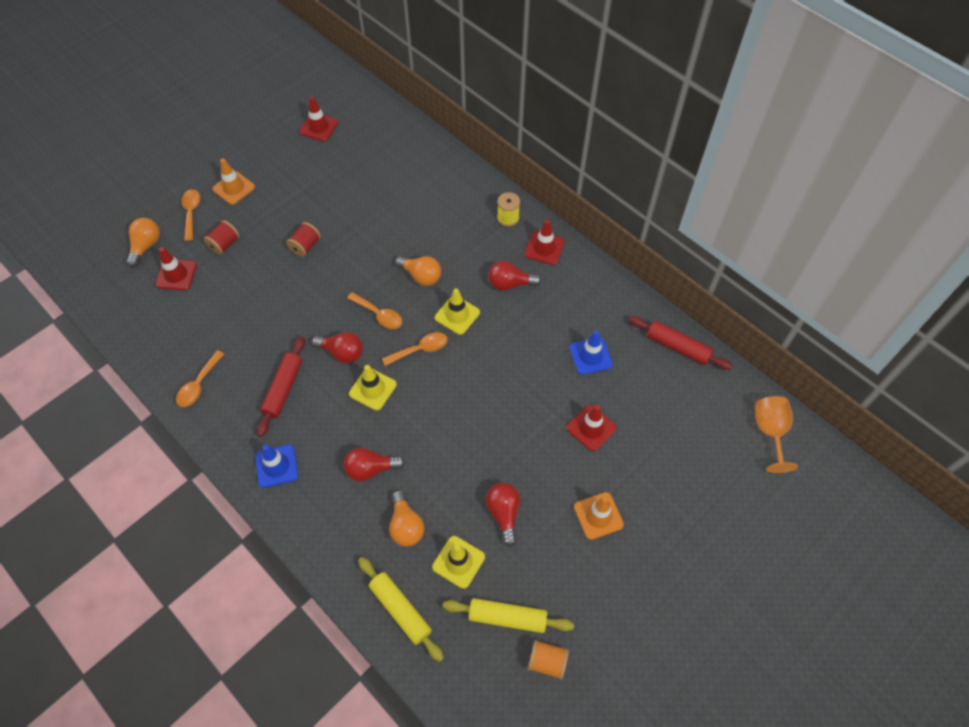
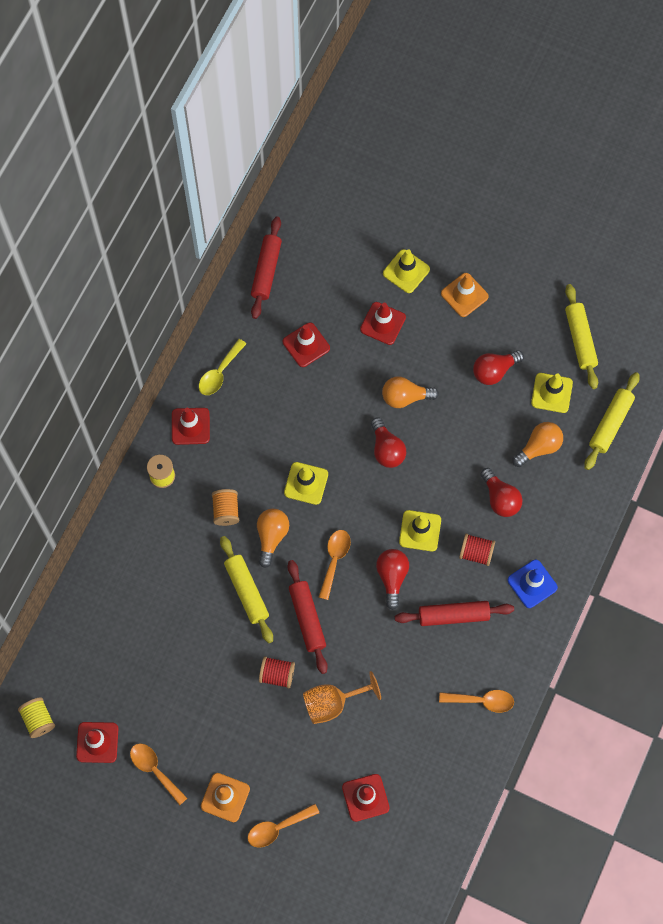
camera: 110 degrees left, 10 degrees up
(146, 246) = (341, 854): orange light bulb -> orange light bulb (405, 397)
(224, 244) = (306, 765): red spool -> red spool (476, 553)
(339, 280) = (307, 618): none -> red rolling pin
(354, 100) = (38, 720): none -> yellow spool
(383, 246) = (246, 591): none -> yellow rolling pin
(420, 349) = (359, 503): orange spoon -> orange spoon (154, 770)
(510, 284) = (249, 445): red light bulb -> red light bulb (386, 449)
(547, 661) = (601, 299): orange spool -> orange spool (226, 511)
(586, 282) = (219, 373): none -> yellow spoon
(590, 356) = (306, 345): blue traffic cone -> red traffic cone
(642, 469) = (406, 271): none -> yellow traffic cone
(770, 432) = (328, 177): orange goblet -> orange goblet (332, 703)

